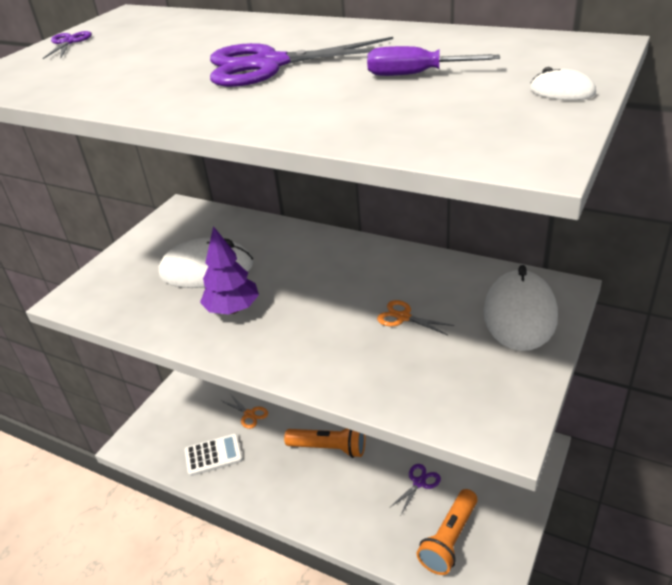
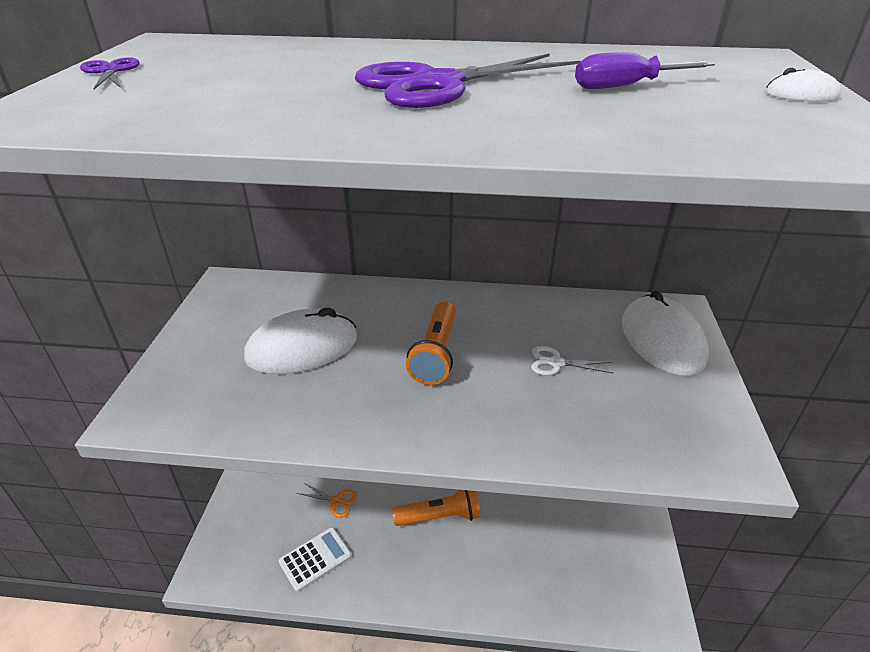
camera: 25 degrees left, 0 degrees up
(233, 309) = (363, 389): purple tree -> none
(403, 317) = (555, 363): orange scissors -> white scissors
(419, 482) = (545, 528): purple scissors -> none
(449, 539) = (602, 579): orange flashlight -> orange flashlight (436, 354)

